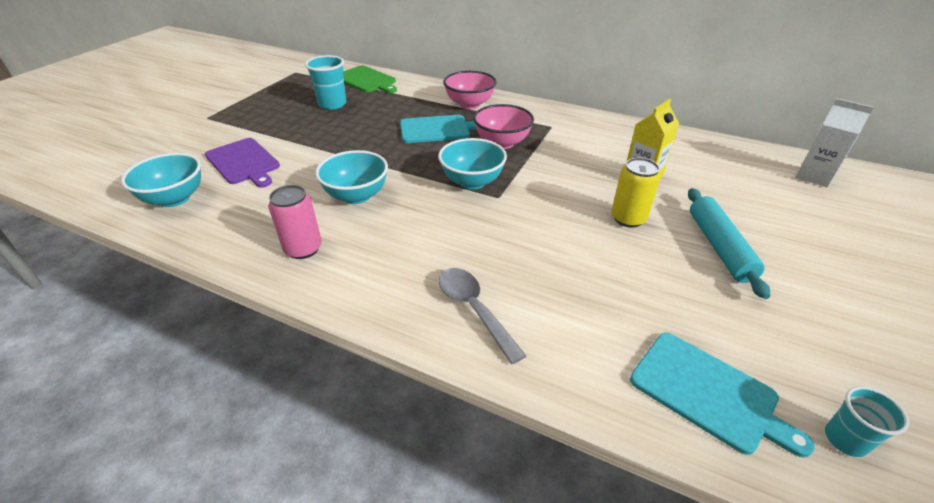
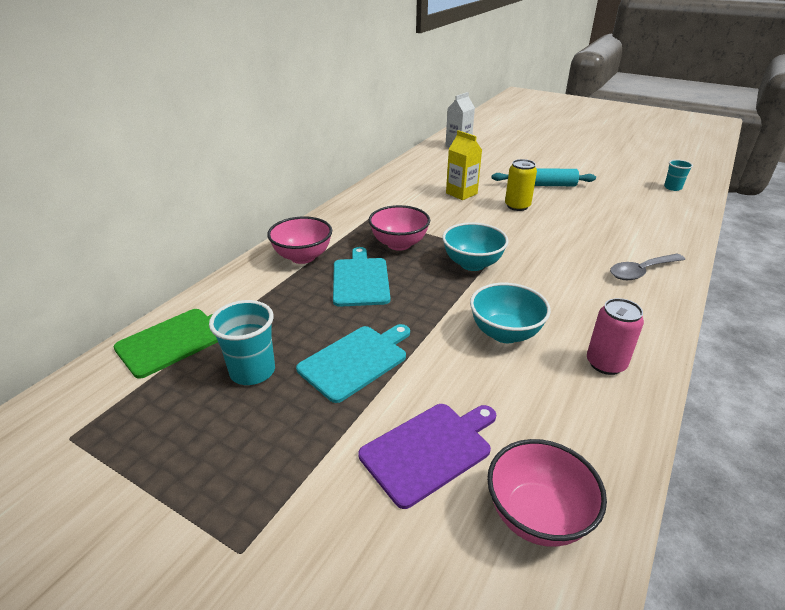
camera: 85 degrees left, 5 degrees down
(175, 199) = (537, 516): turquoise bowl -> pink bowl
(708, 392) = (665, 210): turquoise cutting board -> turquoise cutting board (355, 360)

